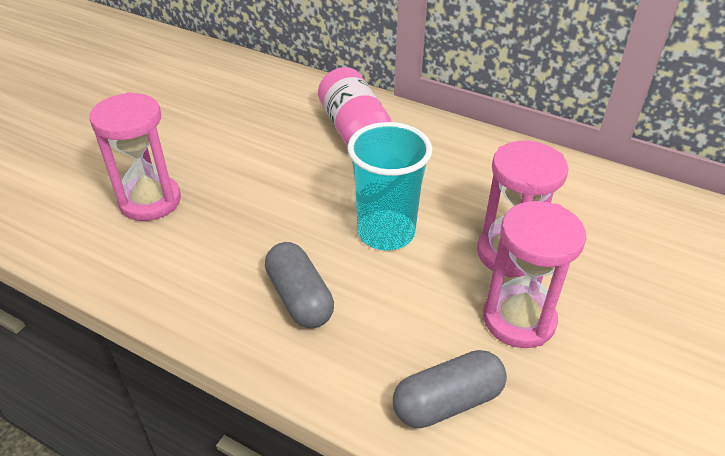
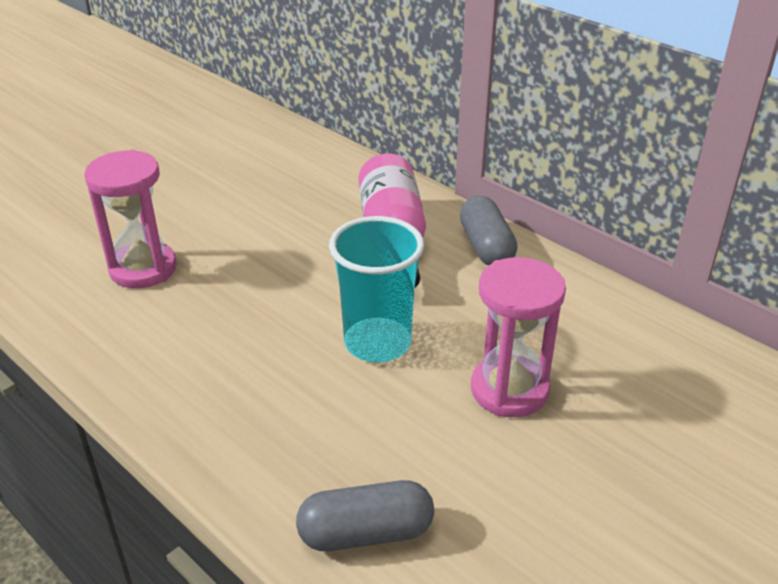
camera: 15 degrees right, 5 degrees down
(299, 298) = (254, 394): grey capsule -> grey capsule (486, 247)
(519, 319) = (487, 463): pink hourglass -> none

